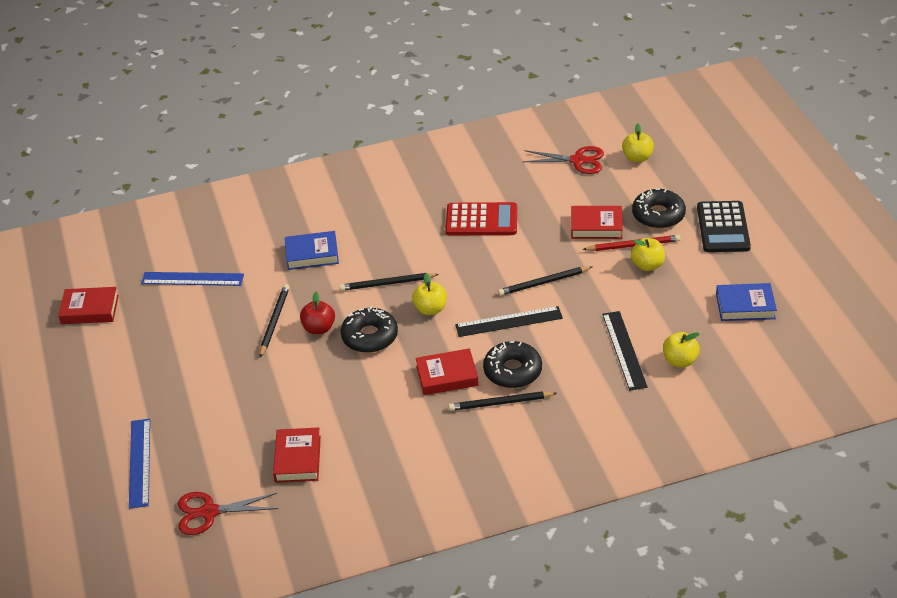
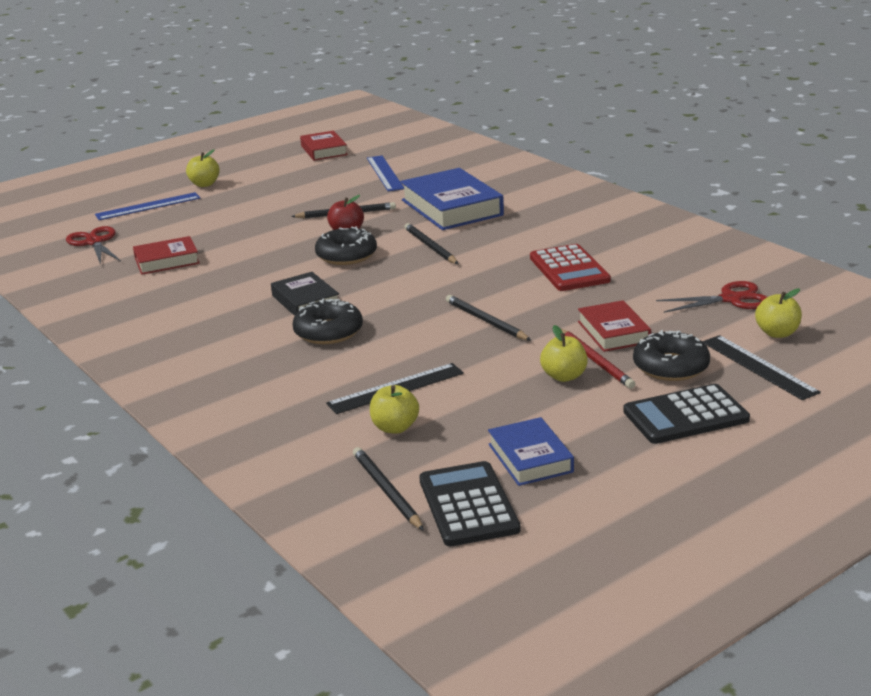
camera: 70 degrees right, 15 degrees down
(312, 254) = (452, 207): blue book -> blue book, size x1.70
(430, 309) = (404, 273): yellow apple -> yellow apple (204, 184)
(447, 376) = (305, 301): red book -> black book
(500, 403) = (275, 335): black pencil -> black pencil (386, 491)
(509, 321) = (407, 315): black ruler -> black ruler (758, 367)
(578, 160) = (731, 299): red scissors -> red scissors turned 90 degrees counterclockwise
(788, 345) = (468, 505): none -> black calculator

